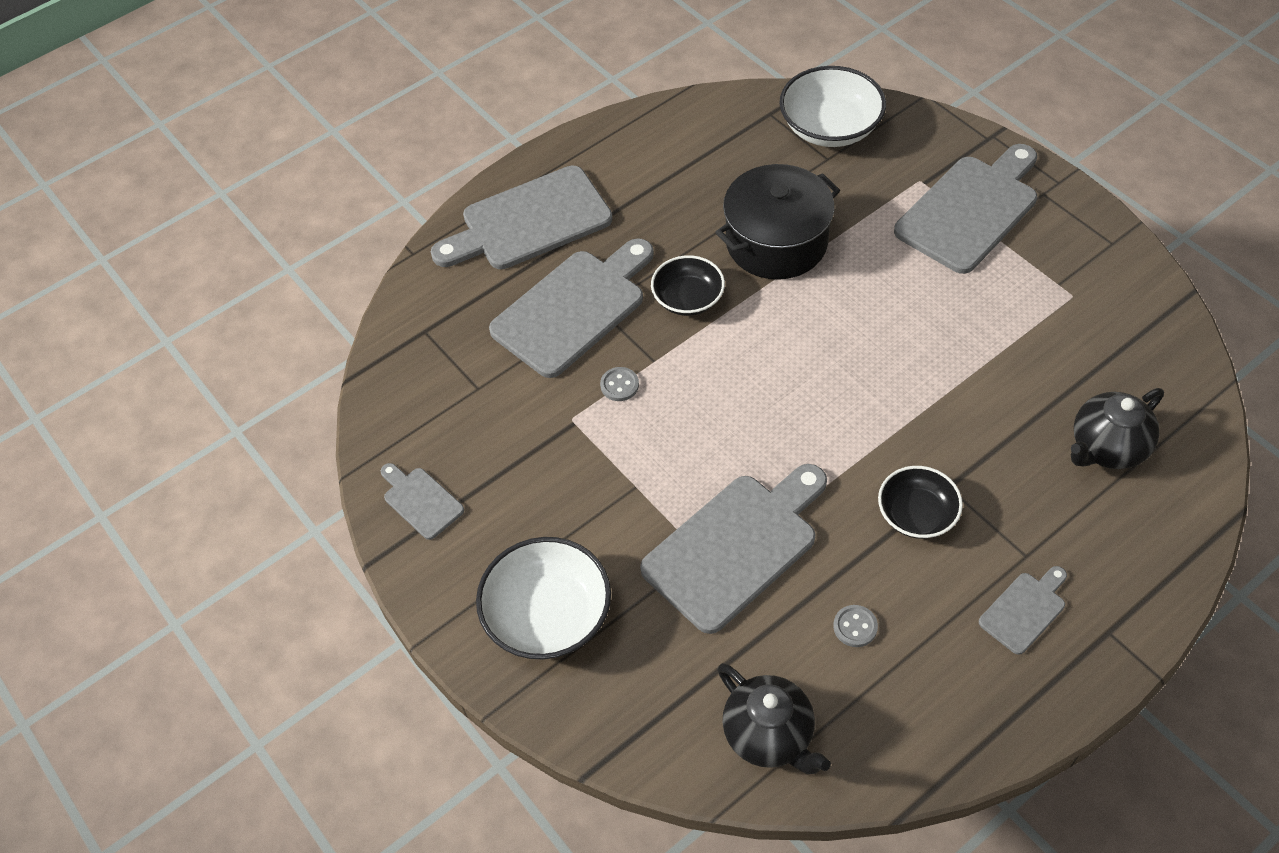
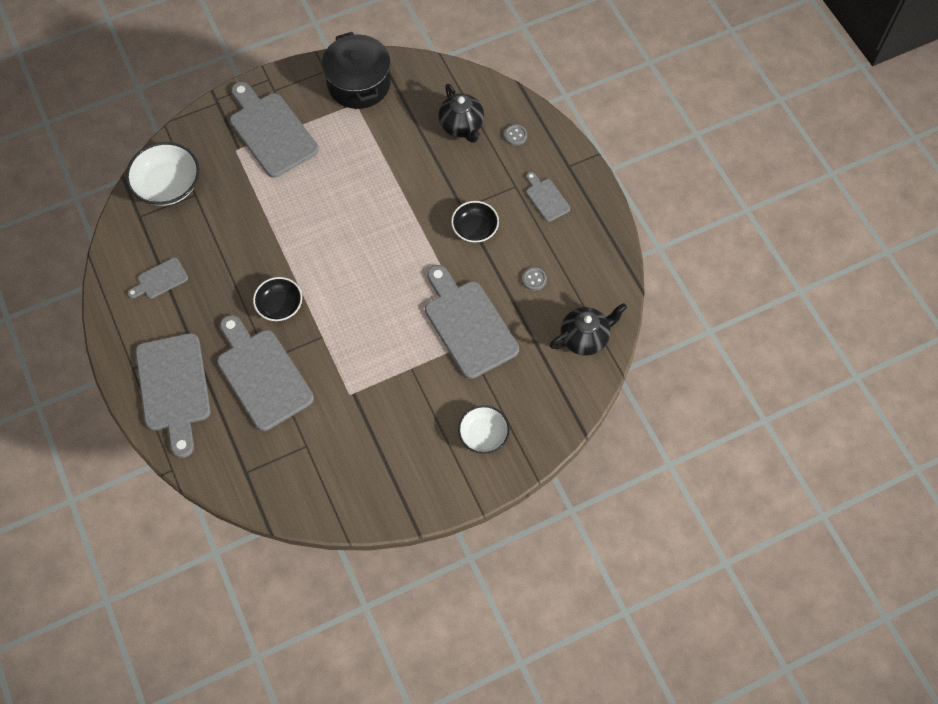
camera: 80 degrees left, 10 degrees up
(421, 501) = (382, 495): grey cutting board -> grey cutting board (160, 279)
(547, 615) = (483, 435): white bowl -> white bowl, size x0.64
(619, 385) = (333, 361): grey button -> grey button (515, 135)
(776, 242) = (253, 243): black pot -> black pot (358, 83)

